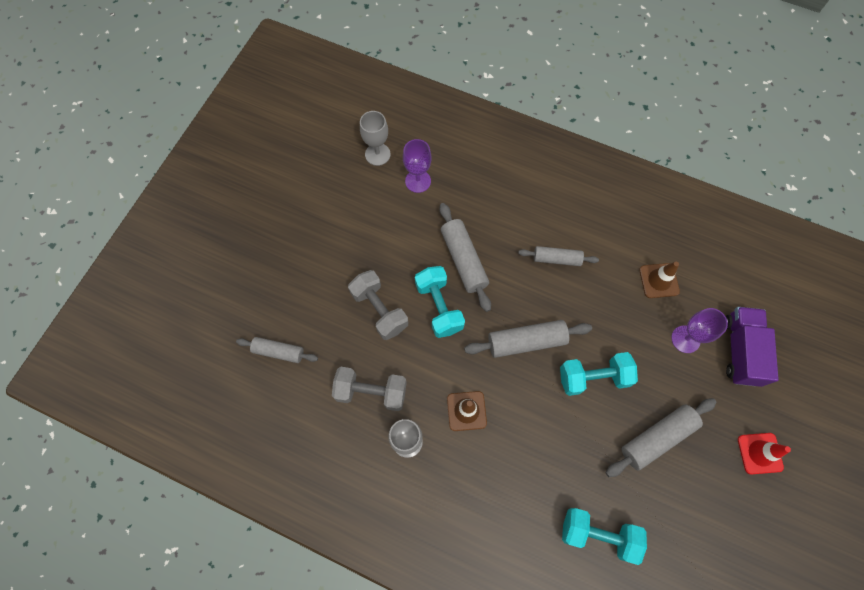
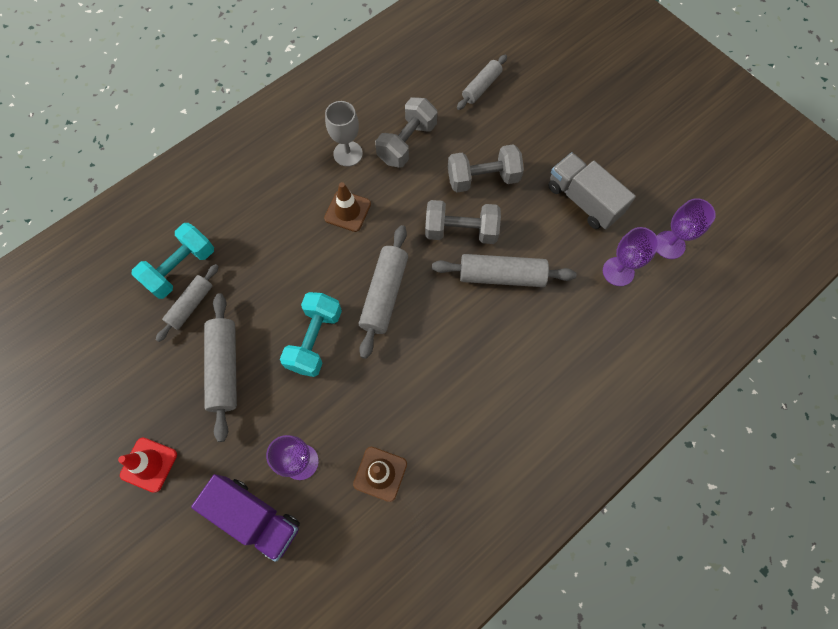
camera: 115 degrees right, 0 degrees up
(365, 225) = (583, 200): none -> grey truck
(377, 154) = (669, 245): grey goblet -> purple goblet
(439, 307) = (461, 231): turquoise dumbbell -> grey dumbbell
(556, 259) = (459, 372): grey rolling pin -> grey rolling pin (191, 305)

